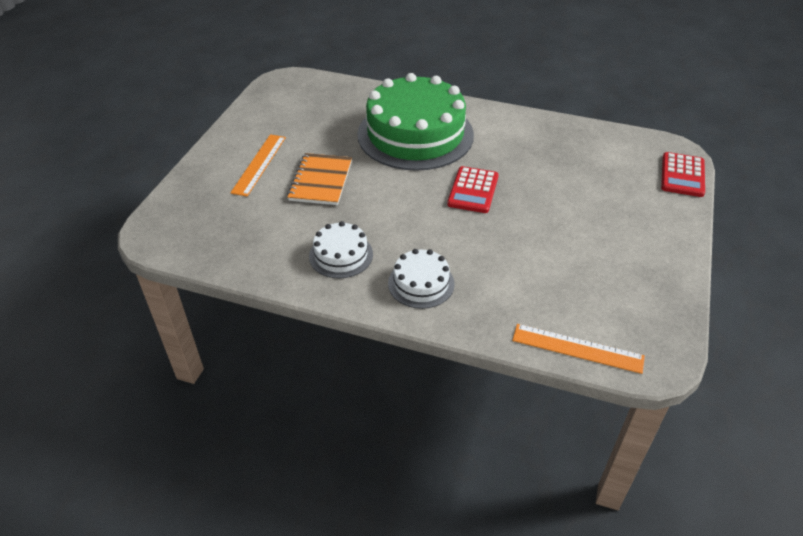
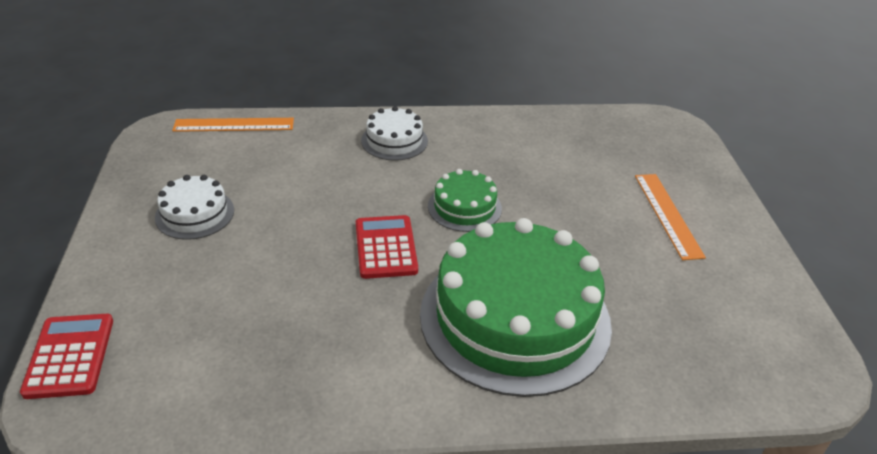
camera: 155 degrees right, 5 degrees down
(321, 181) = (577, 213): orange notebook -> none
(341, 255) = (486, 146): white cake -> white cake (195, 214)
(399, 205) = (464, 207): none -> green cake

